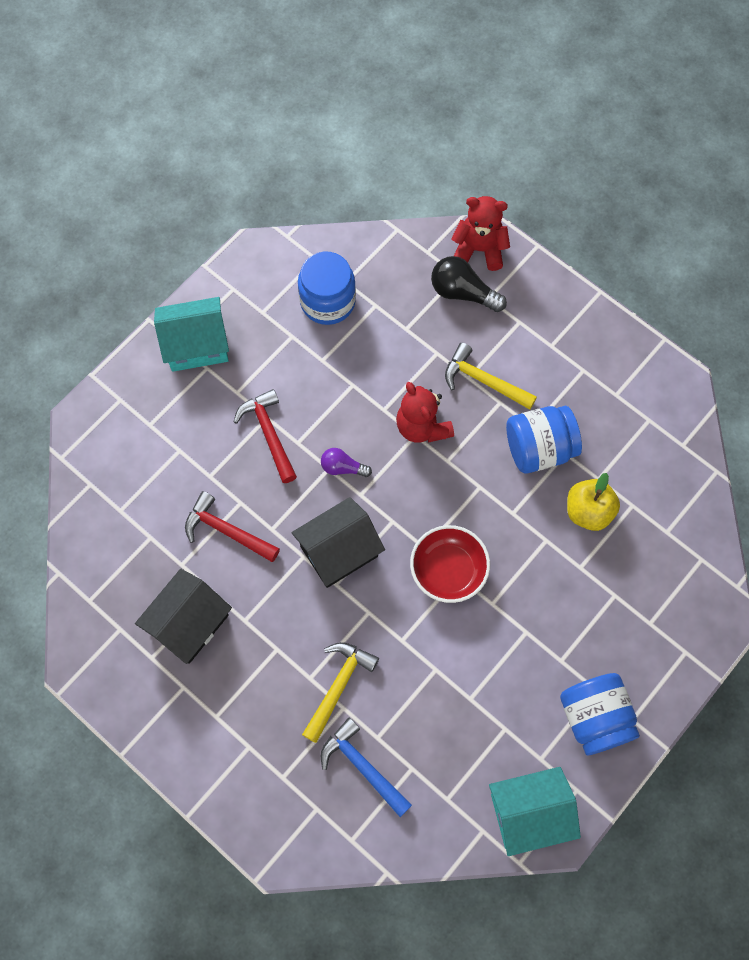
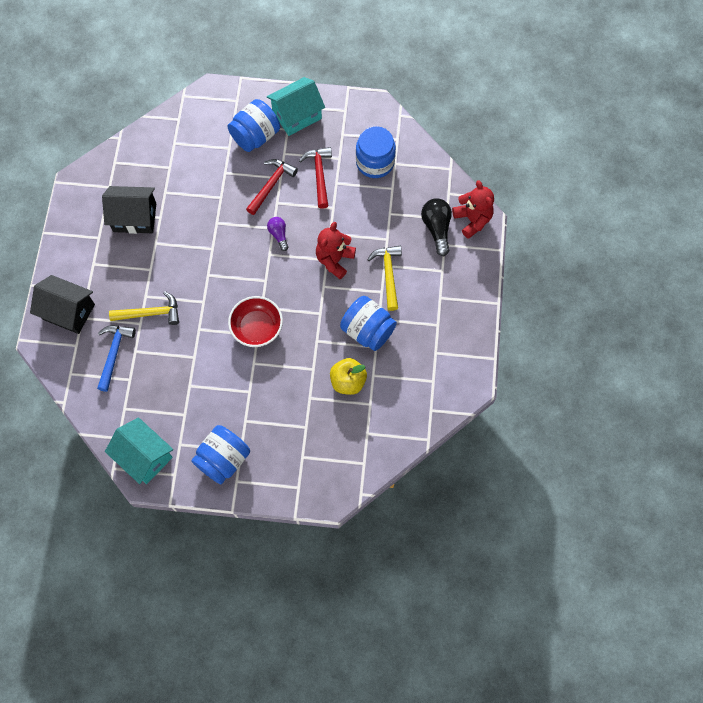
camera: 55 degrees right, 0 degrees up
(187, 409) = (255, 136): none -> blue jar
(196, 345) = (297, 115): turquoise house -> turquoise house turned 75 degrees counterclockwise
(226, 531) = (199, 201): red hammer -> red hammer (319, 175)
(339, 551) = (228, 264): black house -> black house (68, 311)

